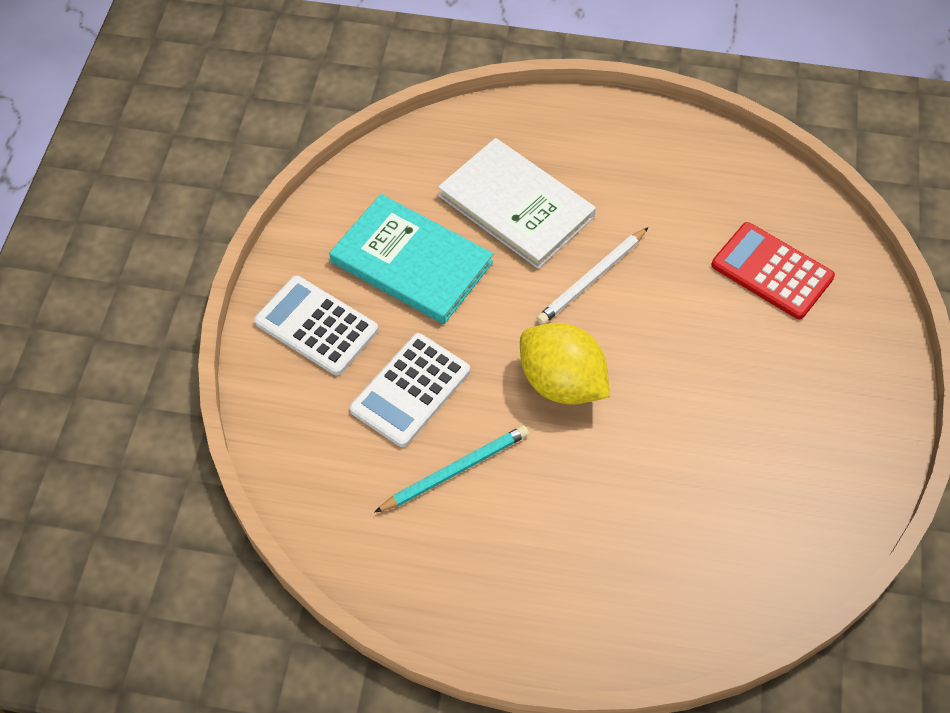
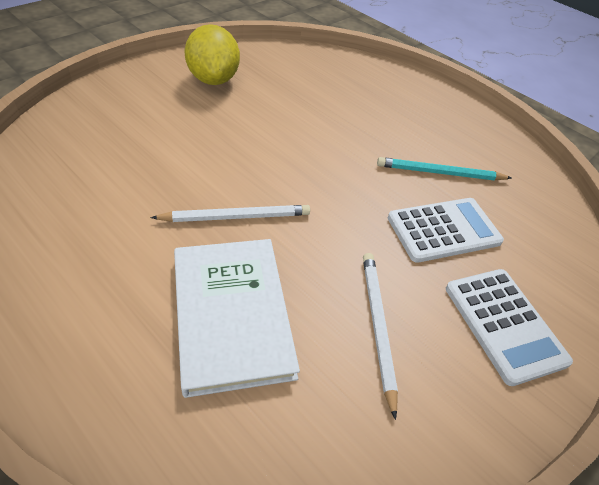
camera: 150 degrees left, 10 degrees down
(411, 262) = (377, 326): turquoise book -> white pencil
(561, 383) = (328, 174): yellow lemon -> yellow lemon (213, 79)
(772, 271) = (110, 146): red calculator -> none

